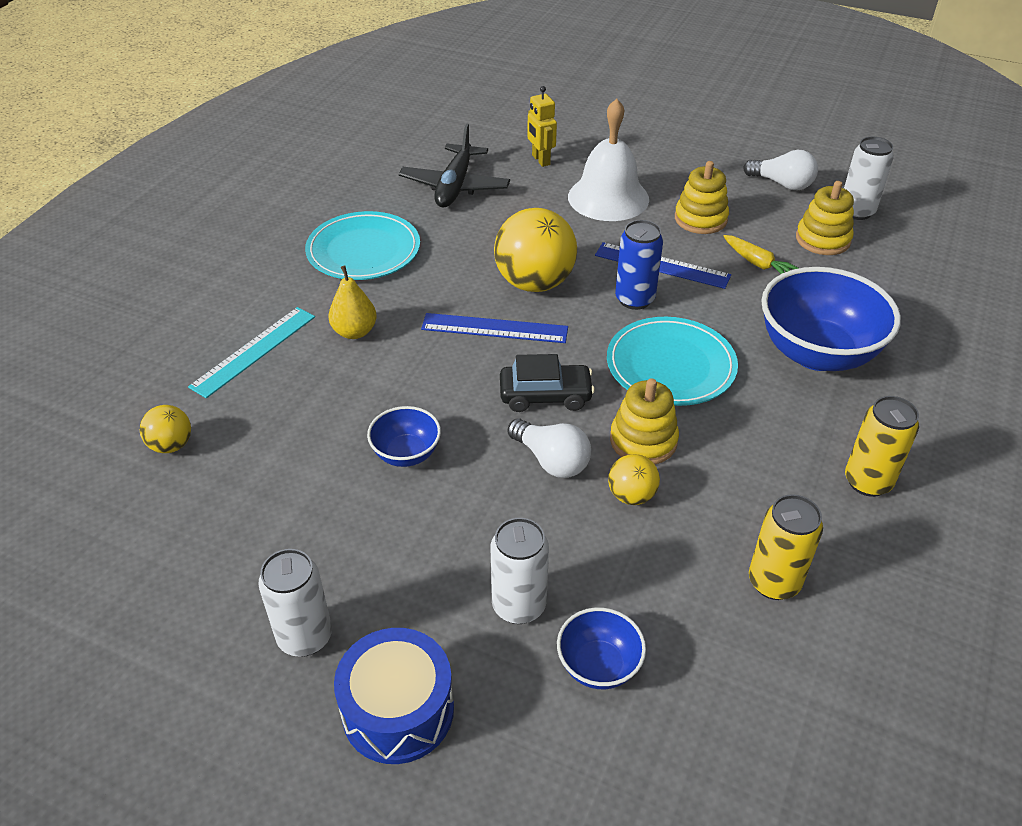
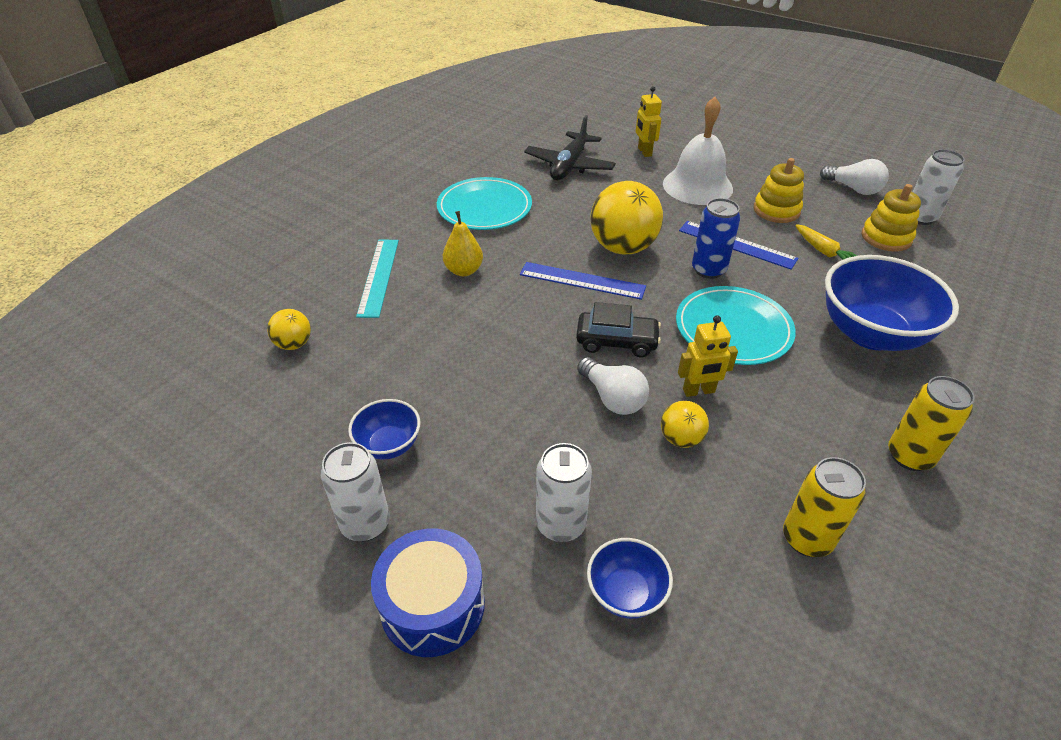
camera: 10 degrees right, 0 degrees up
(254, 351) = (378, 276): turquoise ruler -> turquoise ruler turned 45 degrees counterclockwise
(406, 454) = (486, 376): blue bowl -> blue bowl (389, 445)
(643, 440) = (699, 391): yellow stacking toy -> yellow robot

